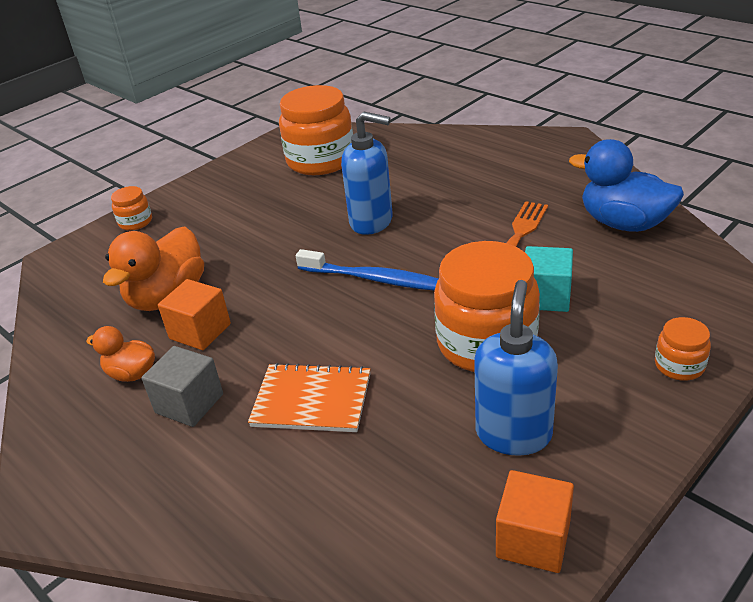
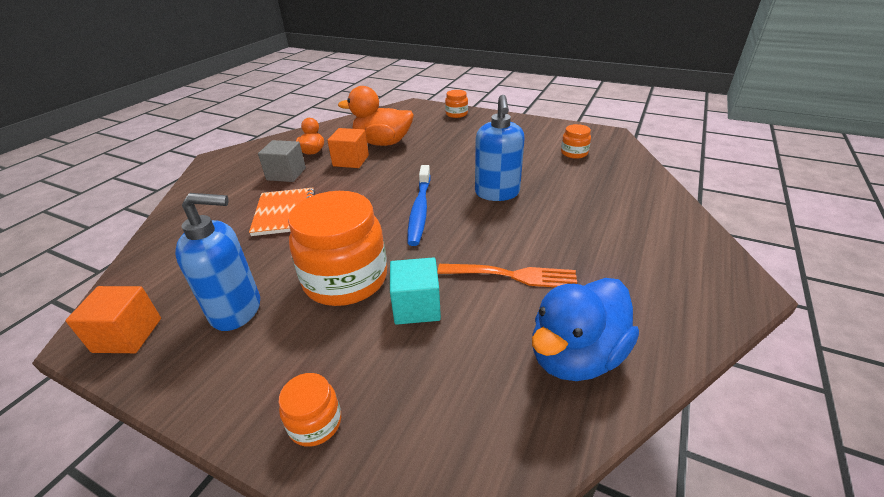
camera: 70 degrees right, 0 degrees up
(320, 160) = (574, 153): orange jar -> orange jar, size x0.46
(624, 223) = (575, 355): blue duck -> blue duck turned 150 degrees counterclockwise

